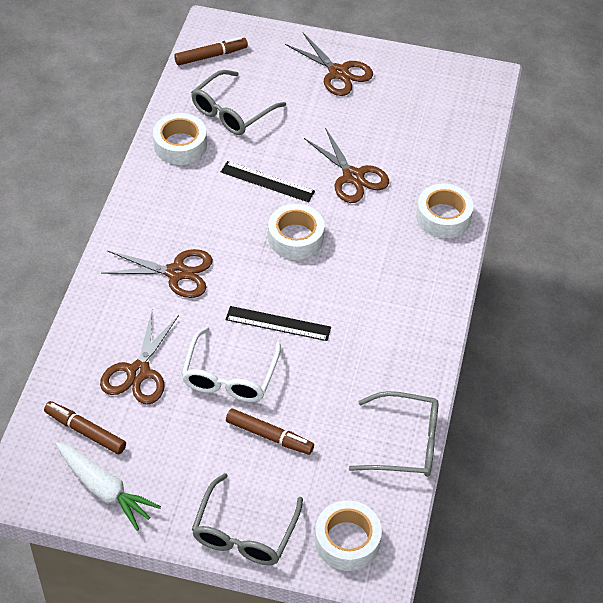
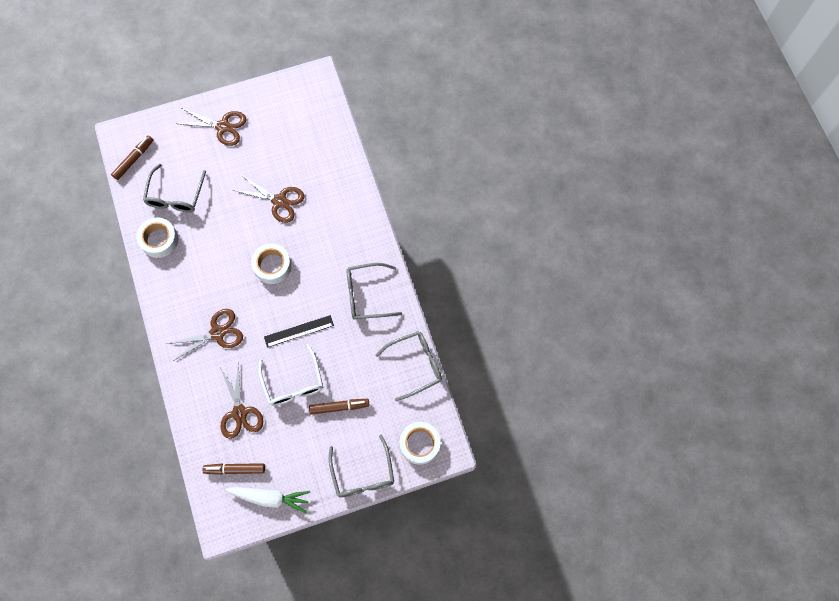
camera: 30 degrees left, 20 degrees up
(267, 182) = (230, 235): black ruler -> none
(394, 330) = (367, 295): none -> grey glasses
(443, 217) = (349, 199): white tape -> none

